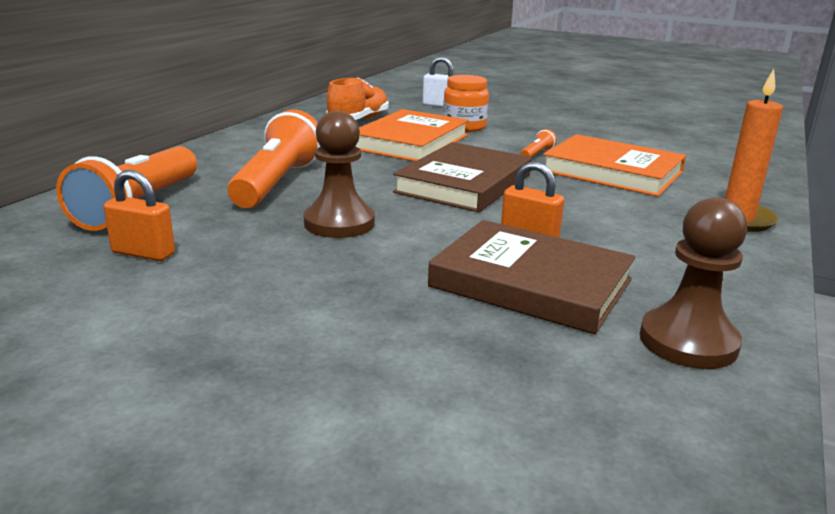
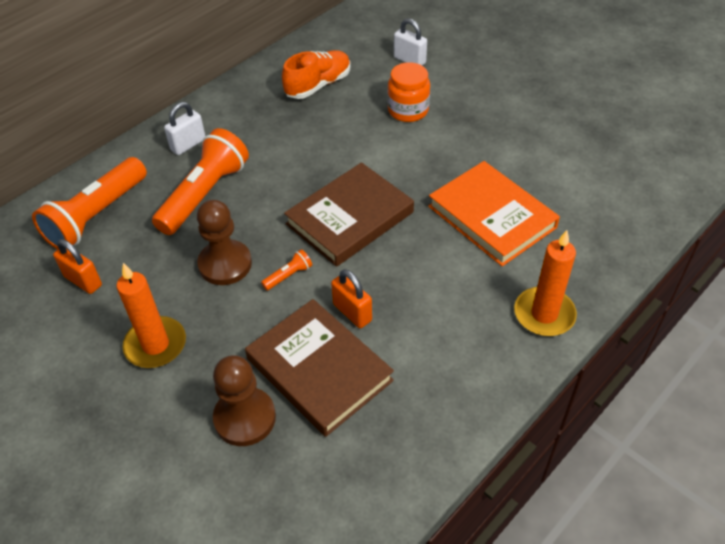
camera: 20 degrees right, 25 degrees up
(234, 157) = (188, 144): none -> white padlock
(286, 291) = (155, 345): none -> orange candle
(410, 142) = (343, 135): orange book -> none
(537, 154) = (443, 174): orange flashlight -> orange flashlight (288, 276)
(688, 342) = (382, 458): brown pawn -> brown pawn (245, 418)

